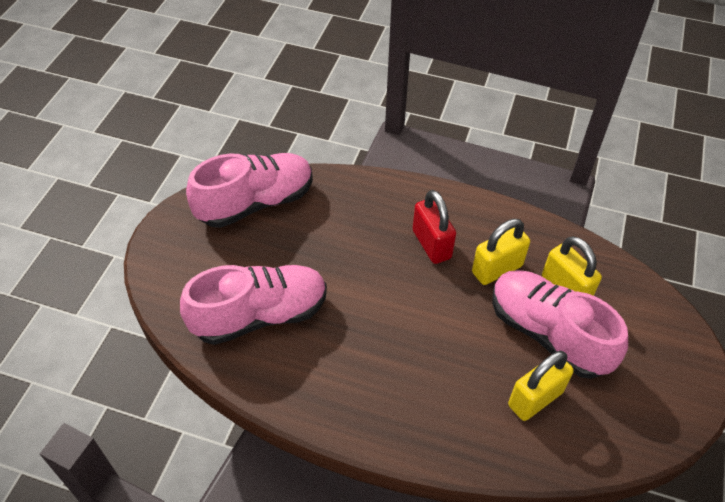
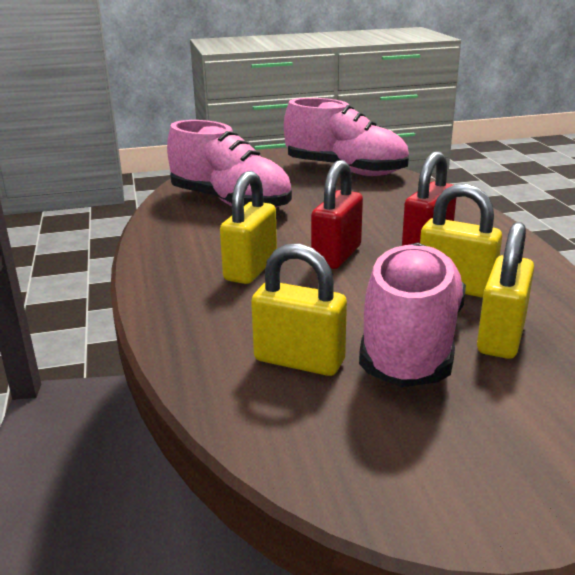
camera: 60 degrees right, 25 degrees down
(397, 363) = (251, 269): none -> yellow padlock
(411, 302) = (336, 255): none -> red padlock

